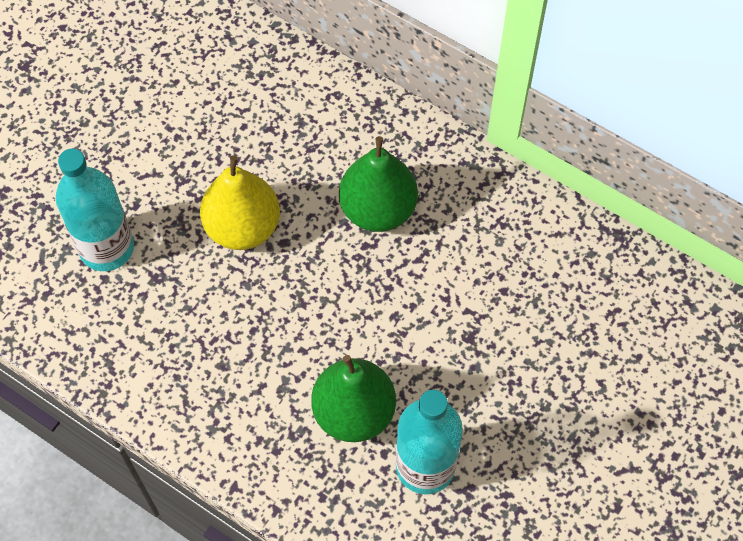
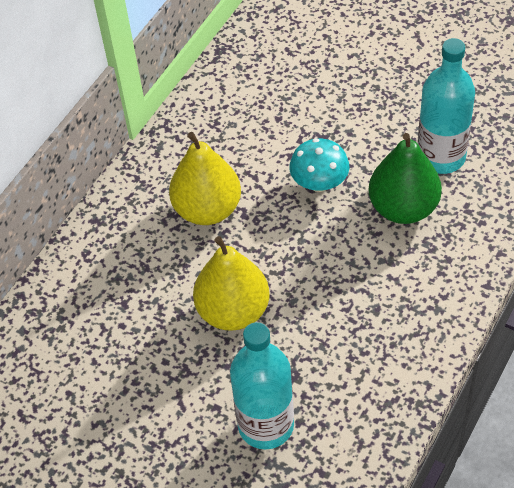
camera: 90 degrees left, 10 degrees down
(378, 209) = (207, 209): green pear -> yellow pear
(401, 326) = (319, 183): none -> turquoise mushroom

